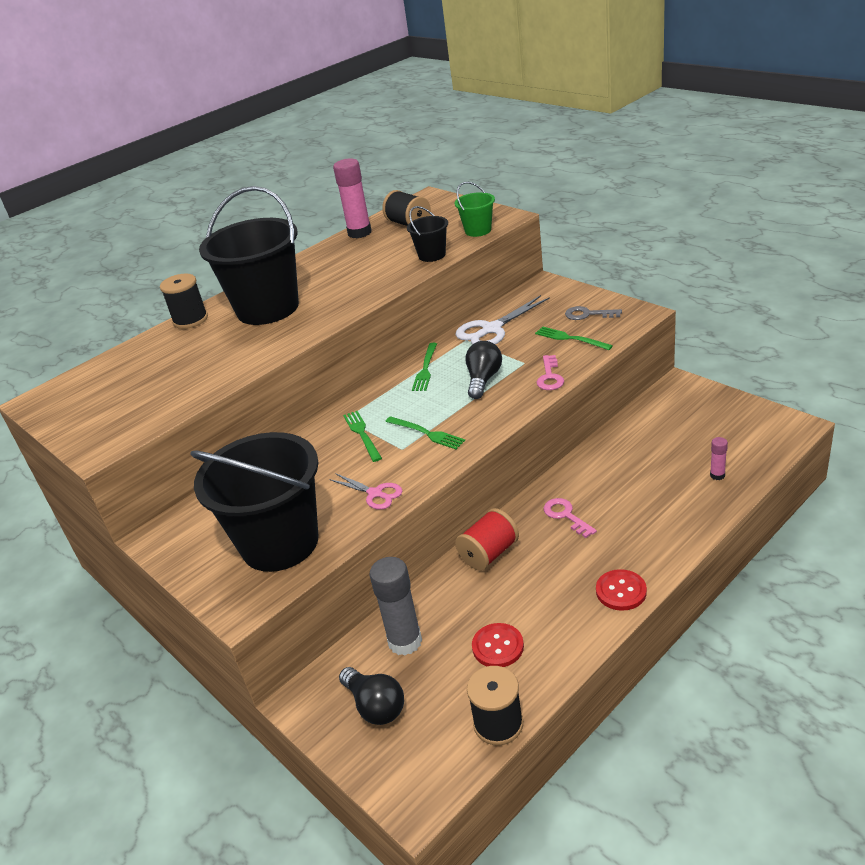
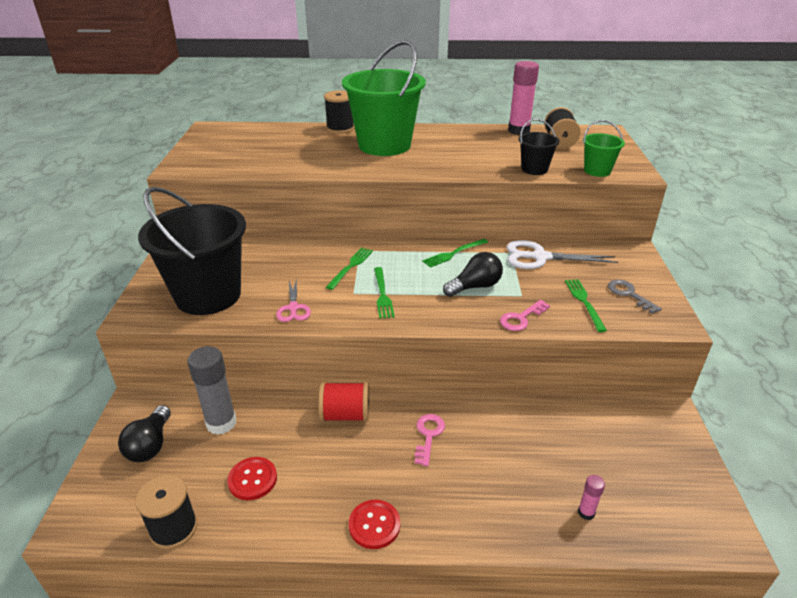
camera: 40 degrees right, 0 degrees up
(268, 308) = (384, 145): black bucket -> green bucket

